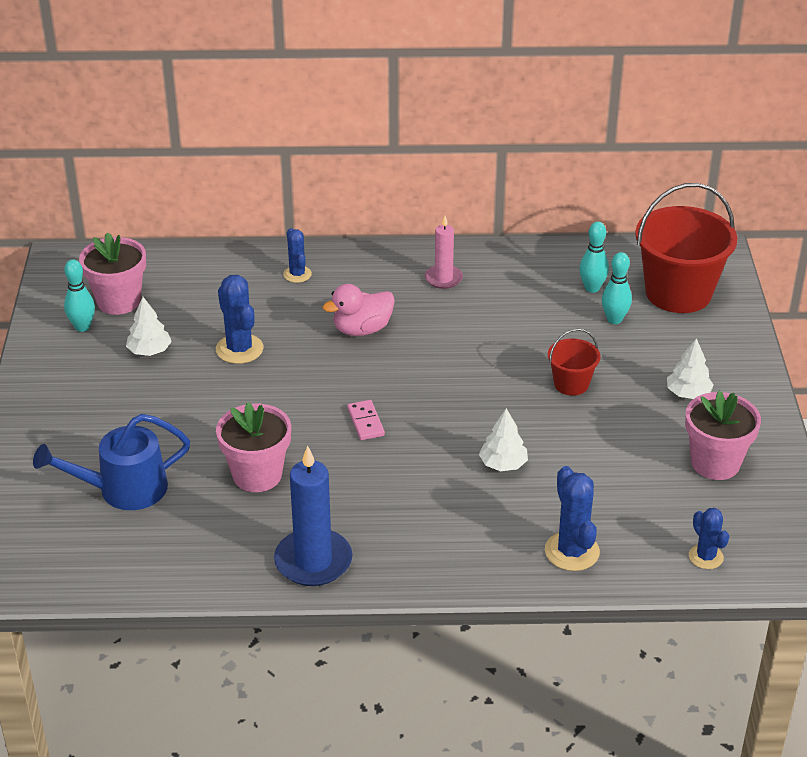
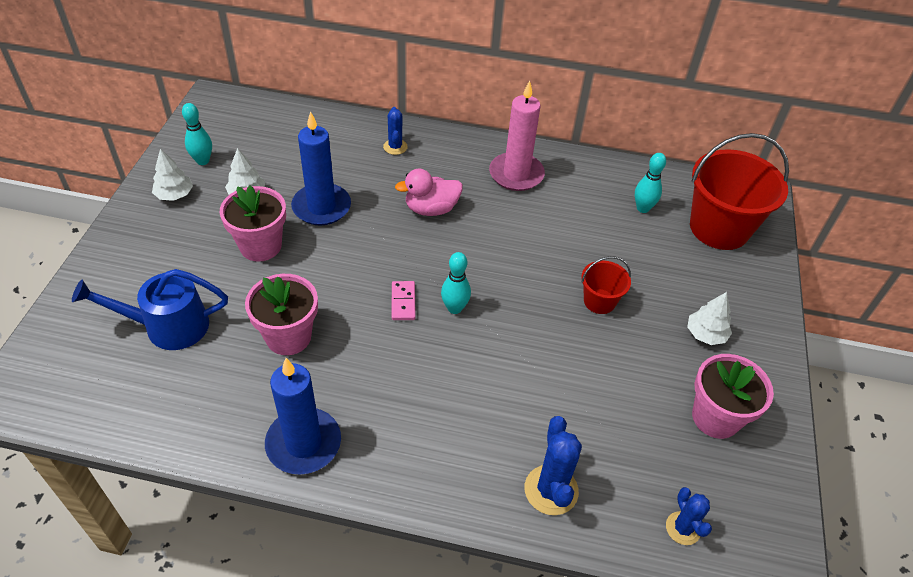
camera: 10 degrees right, 10 degrees up
(118, 301) = (241, 143): pink flower pot -> pink flower pot (260, 246)
(239, 349) = (321, 207): blue cactus -> blue candle
(443, 278) = (516, 174): pink candle -> pink candle, size x1.66
(503, 464) = (513, 374): white tree -> white tree (174, 195)
(614, 319) = (655, 243): turquoise bowling pin -> turquoise bowling pin (454, 308)

